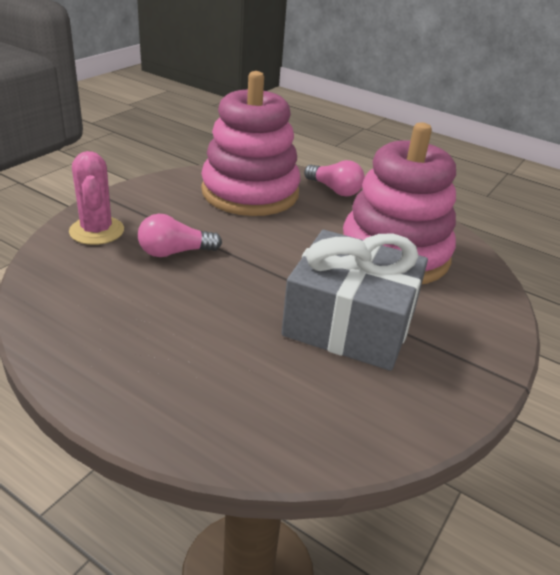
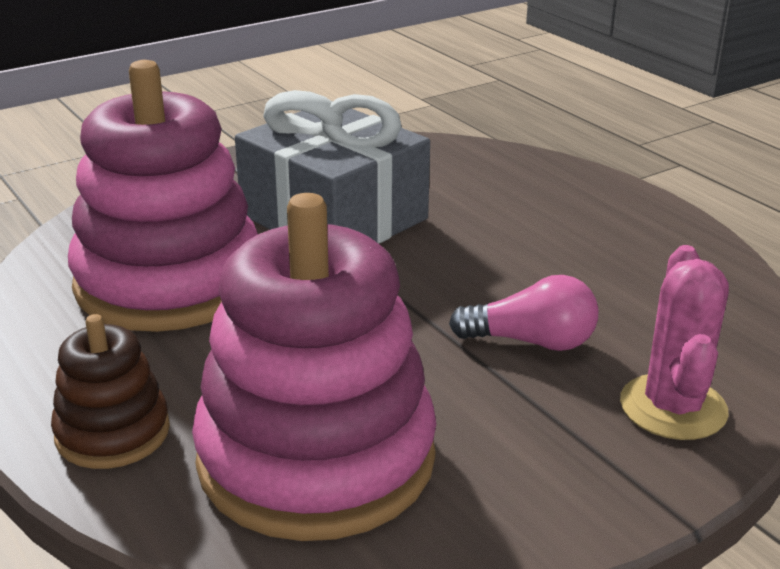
camera: 155 degrees left, 5 degrees down
(335, 190) = (113, 432): pink light bulb -> brown stacking toy

